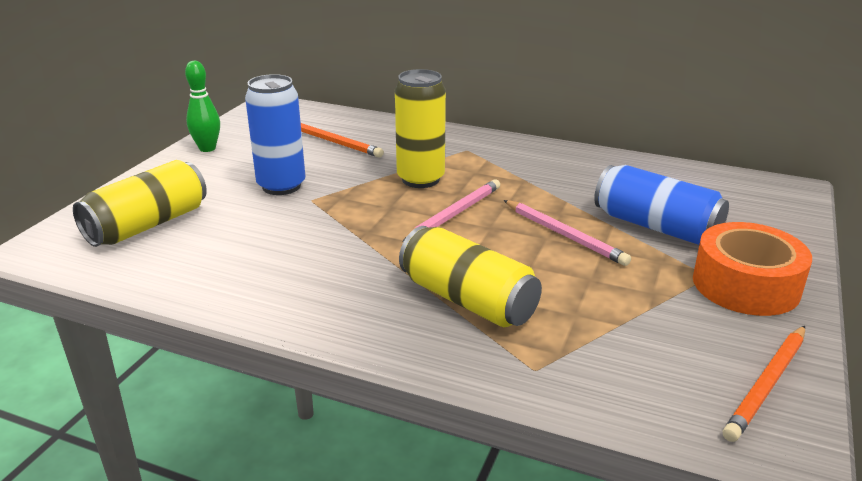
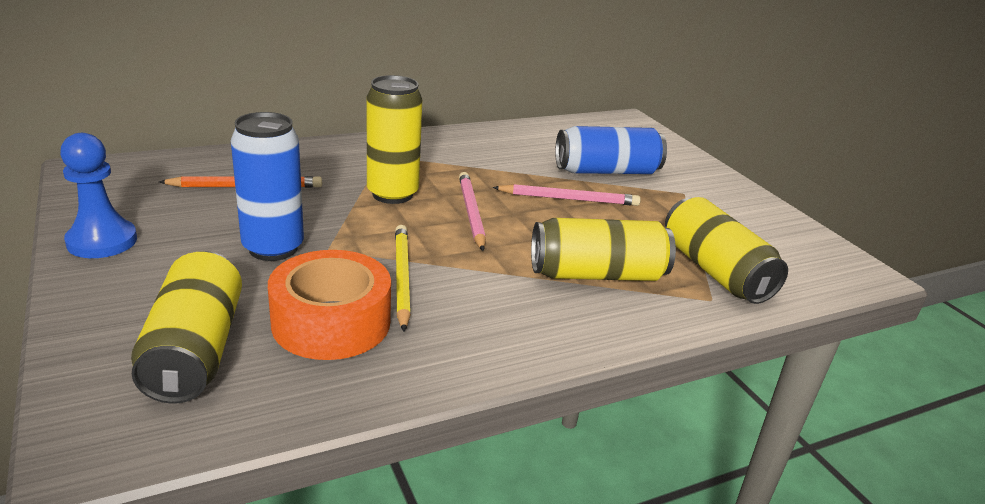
camera: 50 degrees left, 0 degrees up
(207, 148) = (102, 241): green bowling pin -> blue pawn
(320, 236) = (402, 278): none -> yellow pencil
(589, 351) = (715, 271): none -> yellow can
(745, 285) = (708, 191): orange tape -> orange tape (331, 322)
(767, 384) = (808, 245): orange pencil -> none

